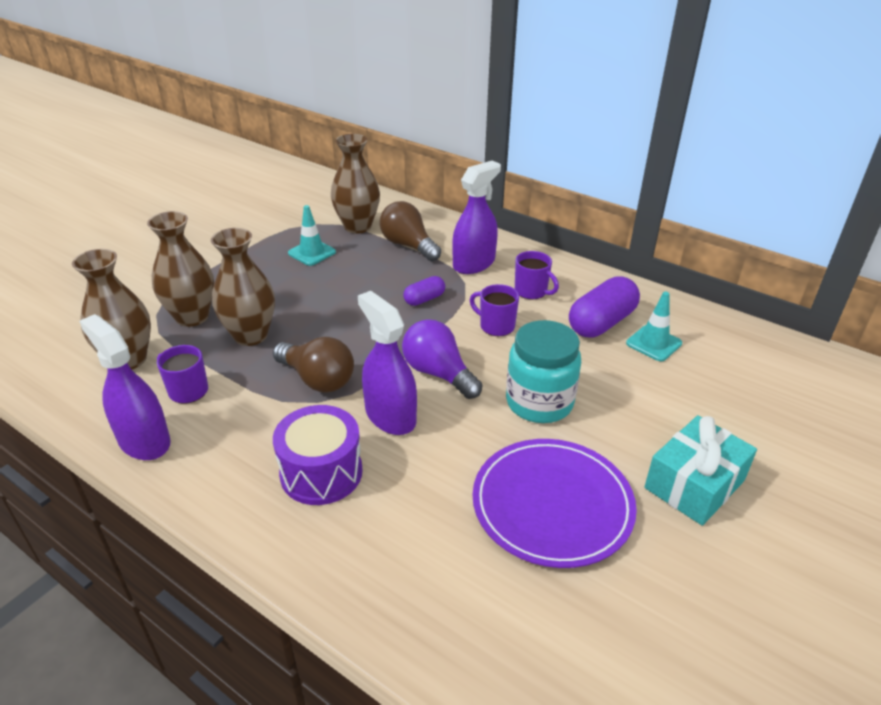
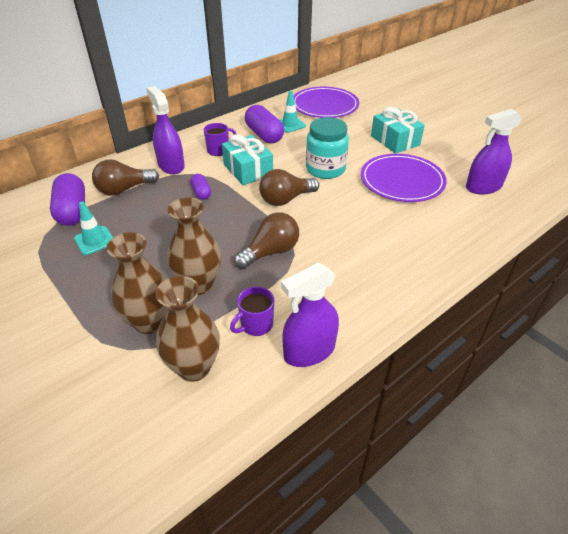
camera: 75 degrees left, 5 degrees up
(321, 472) = (363, 258): purple drum -> none
(357, 226) = (72, 211): brown vase -> purple capsule
(390, 416) = (319, 224): purple spray bottle -> purple spray bottle (483, 187)
(438, 373) = (286, 199): purple light bulb -> brown light bulb
(496, 326) = (248, 170): purple mug -> turquoise gift
(755, 373) = (324, 105): none -> purple plate

